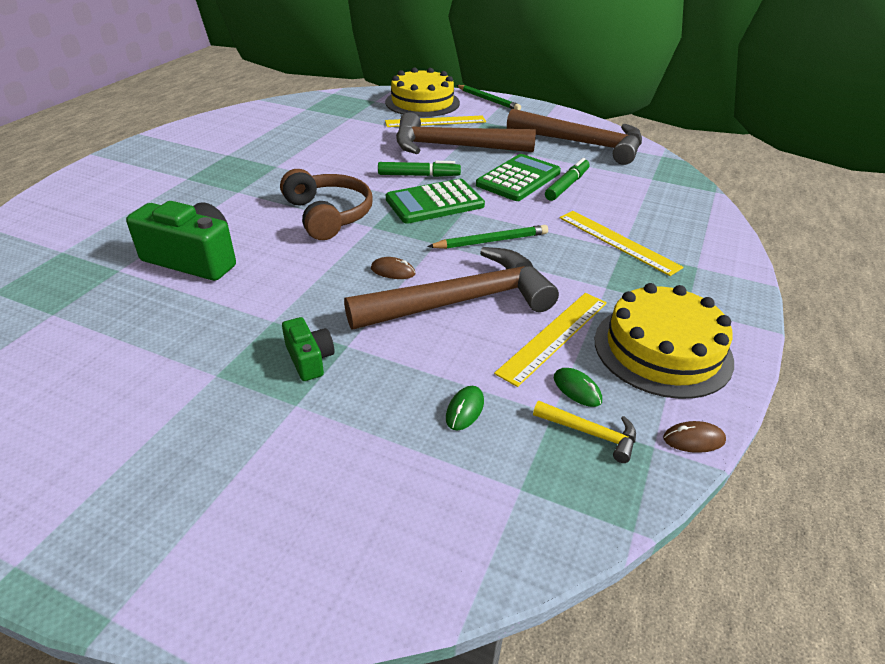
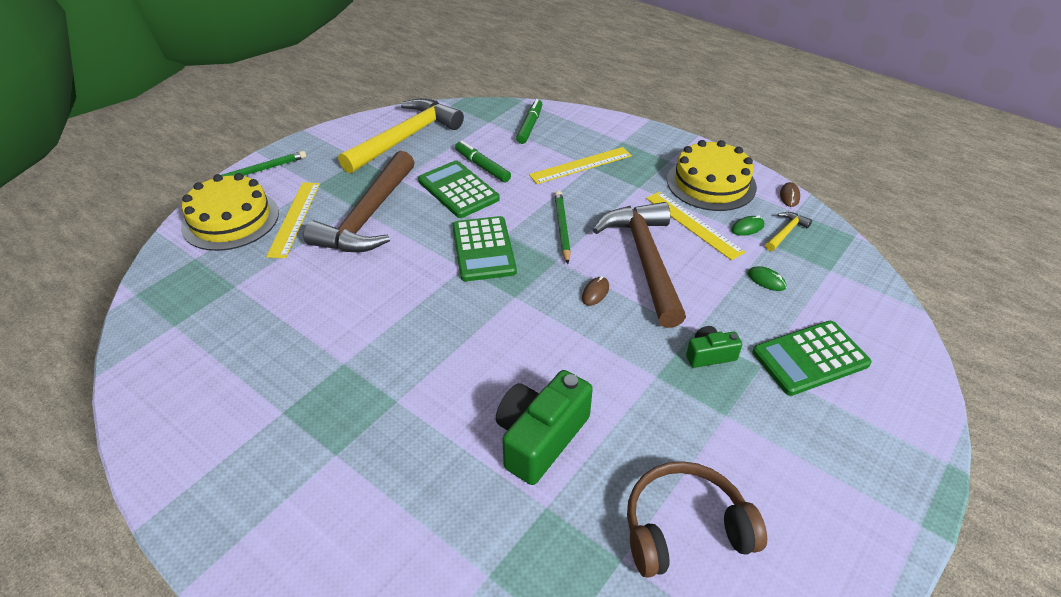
camera: 75 degrees left, 5 degrees up
(315, 455) = (810, 358): none -> green calculator
(328, 215) = (481, 325): brown headphones -> brown headphones (684, 528)
(418, 175) = (422, 251): green marker -> green marker (529, 126)
(582, 144) = (406, 138): brown hammer -> yellow hammer

